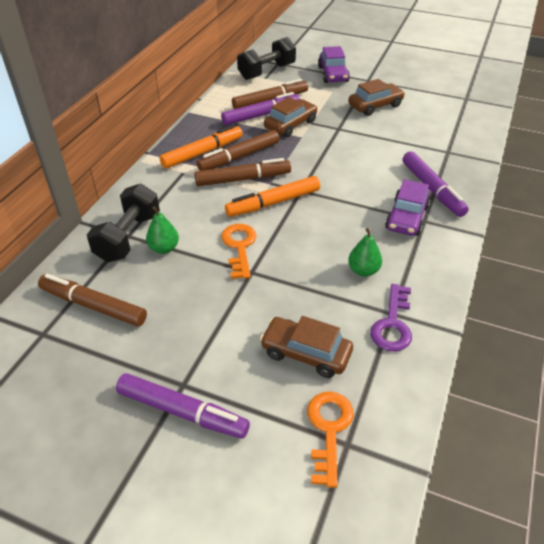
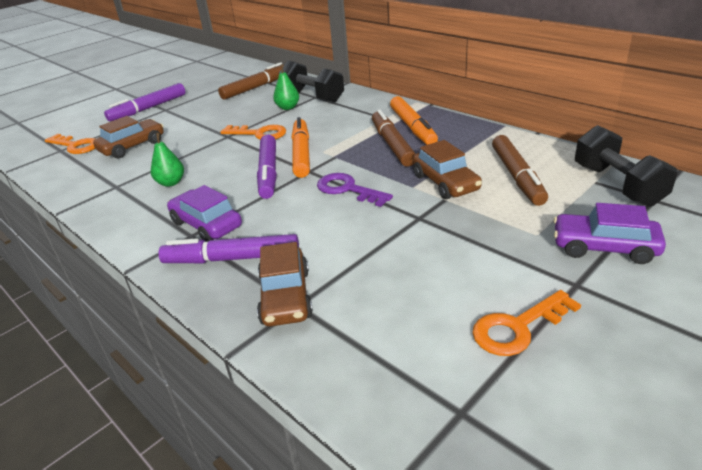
camera: 115 degrees right, 10 degrees down
(243, 179) = (352, 143): brown marker -> none
(261, 115) = (479, 166): purple marker -> purple marker (269, 173)
(375, 106) = (471, 267): brown car -> brown car (285, 297)
(392, 324) = (107, 184): purple key -> purple key (348, 189)
(409, 91) = (518, 327): none -> orange key

